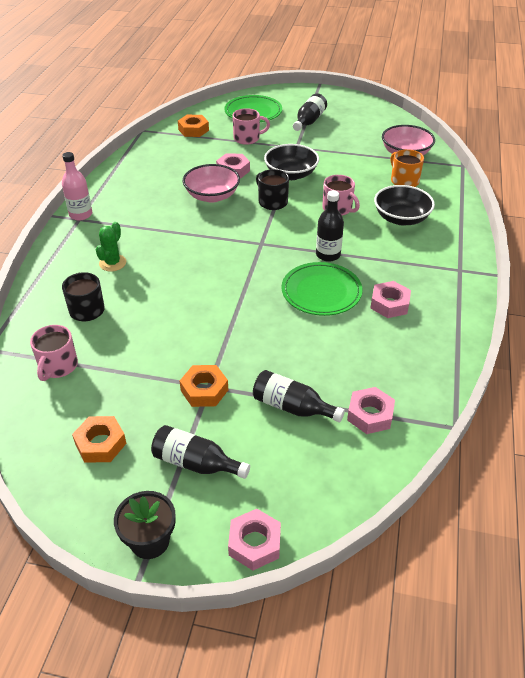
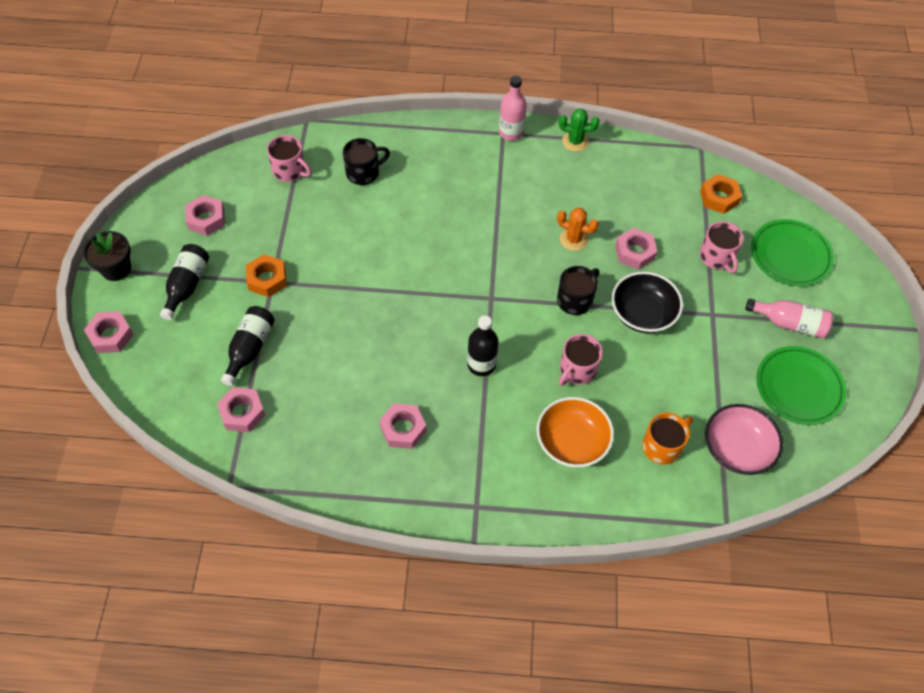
camera: 80 degrees right, 15 degrees up
(58, 366) = (290, 171): pink mug -> pink mug turned 150 degrees counterclockwise
(100, 444) = (206, 219): orange nut -> pink nut
(112, 263) = (435, 176): green cactus -> green cactus (575, 141)
(212, 196) = (573, 239): pink bowl -> orange cactus
(309, 121) = (789, 323): black bottle -> pink bottle
(321, 292) = (414, 362): green plate -> green plate (799, 387)
(401, 218) = (572, 442): black bowl -> orange bowl

